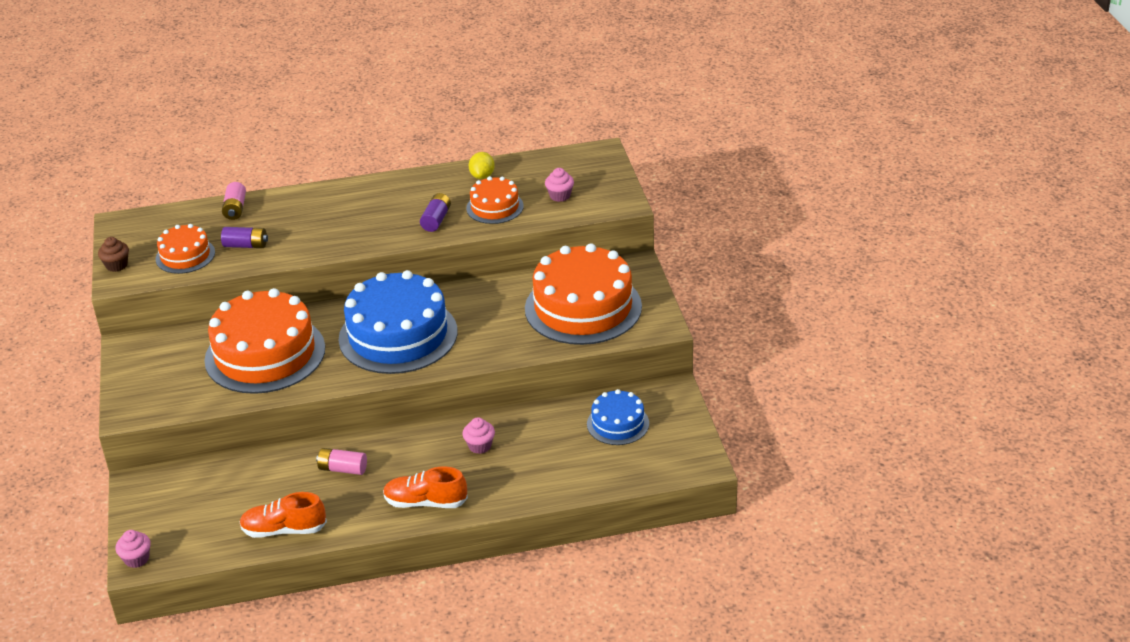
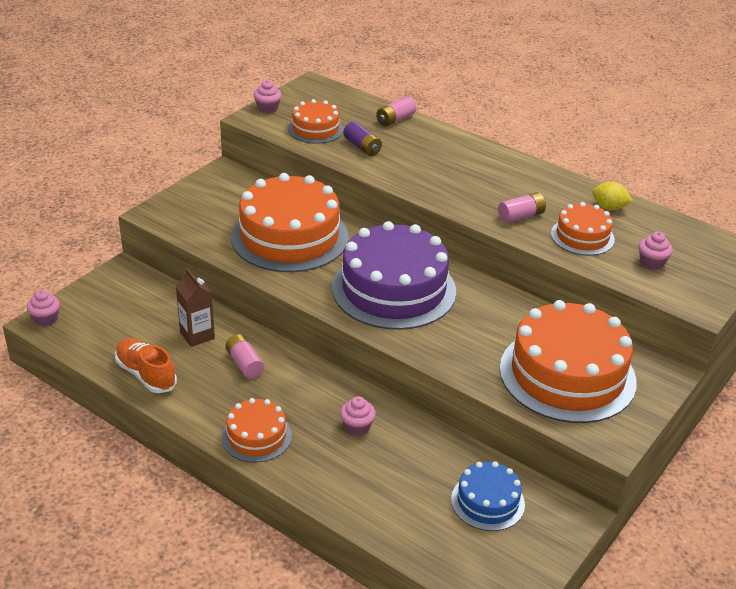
camera: 45 degrees right, 0 degrees up
(117, 265) = (267, 109): brown cupcake -> pink cupcake
(276, 478) = (197, 335): none -> brown carton
(398, 335) = (394, 289): blue cake -> purple cake
(425, 502) = (256, 436): orange shoe -> orange cake
(436, 220) = (521, 216): purple battery -> pink battery
(482, 176) = (609, 207): yellow lemon -> yellow lemon turned 60 degrees clockwise

